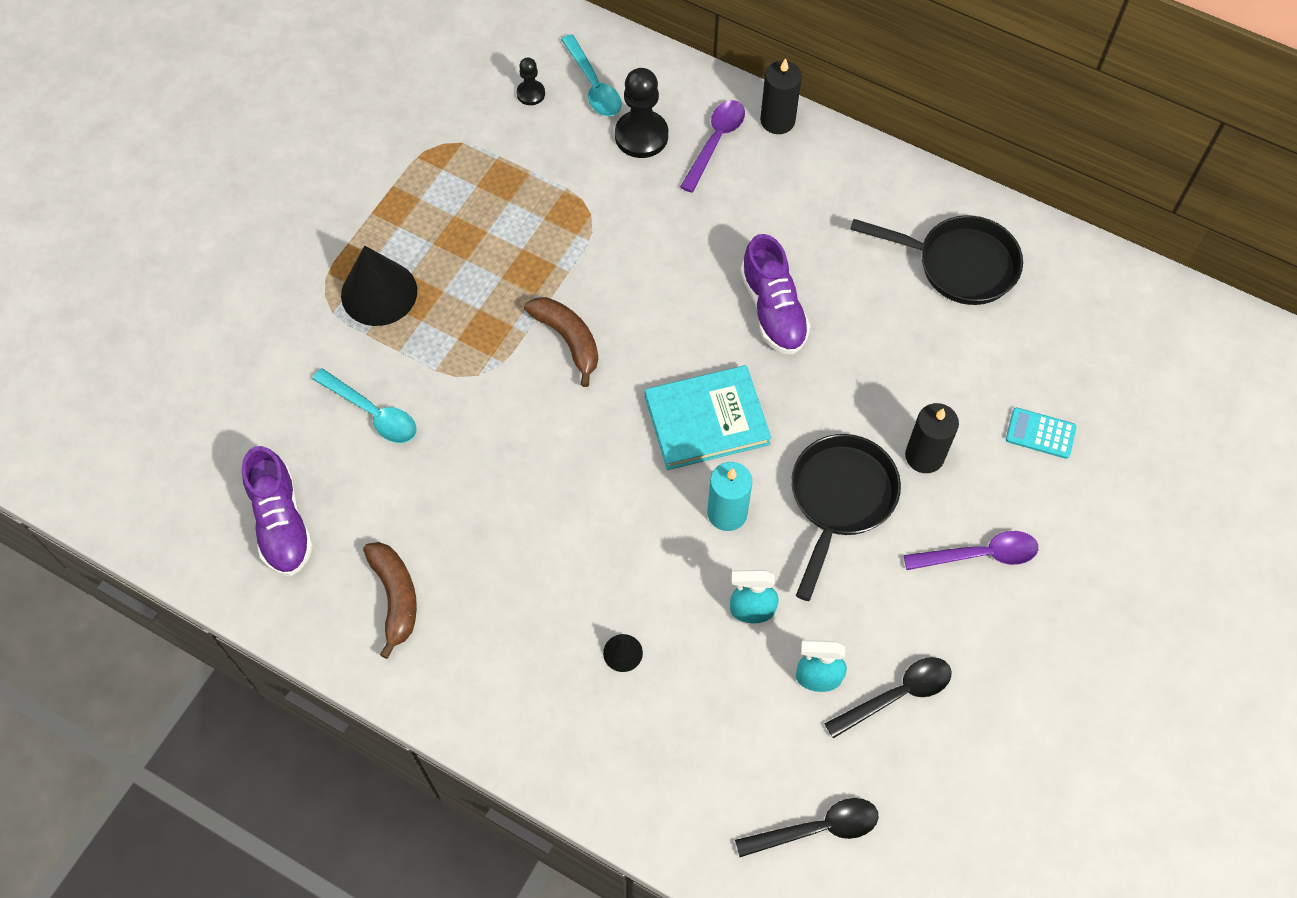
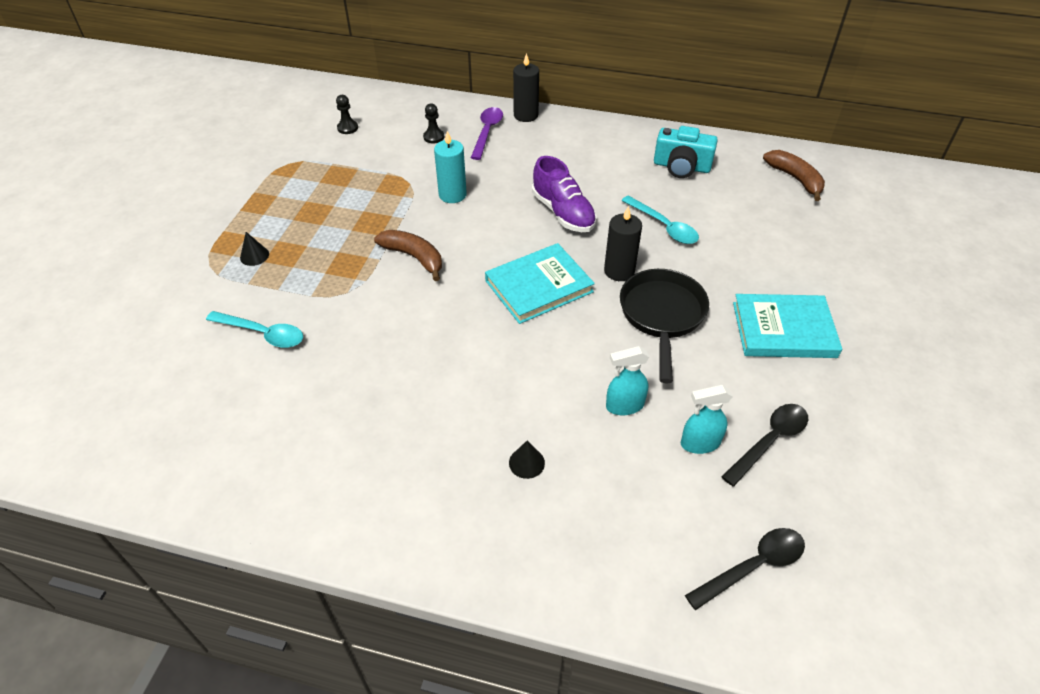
camera: 15 degrees left, 15 degrees down
(281, 523) = (191, 430): purple shoe -> none
(379, 293) = (254, 256): black cone -> black cone, size x0.46
(395, 597) = (309, 465): brown banana -> brown banana (795, 179)
(593, 85) = (391, 117): turquoise spoon -> turquoise spoon (663, 226)
(641, 136) = (434, 137): black pawn -> black pawn, size x0.54
(727, 513) = (577, 343): turquoise candle -> turquoise candle (452, 195)
(924, 456) = (711, 277): black candle -> black candle (619, 271)
(959, 264) = (681, 167): black pan -> turquoise camera
(979, 555) = (783, 330): purple spoon -> turquoise book
(1040, 433) = (786, 247): turquoise calculator -> none

